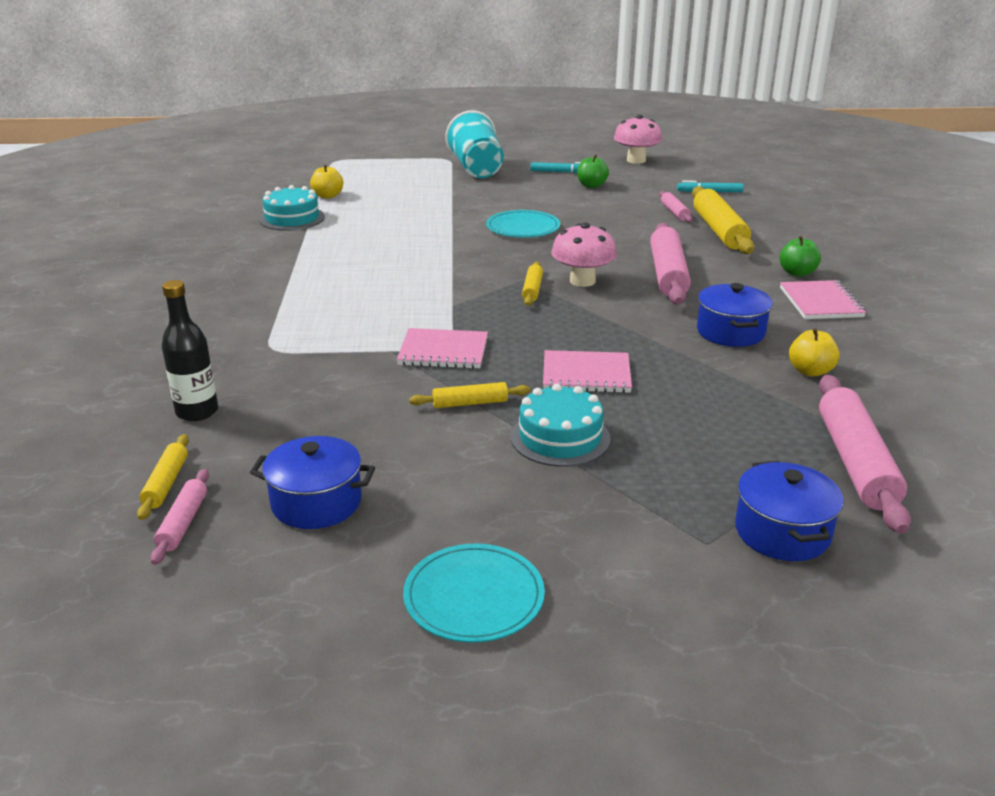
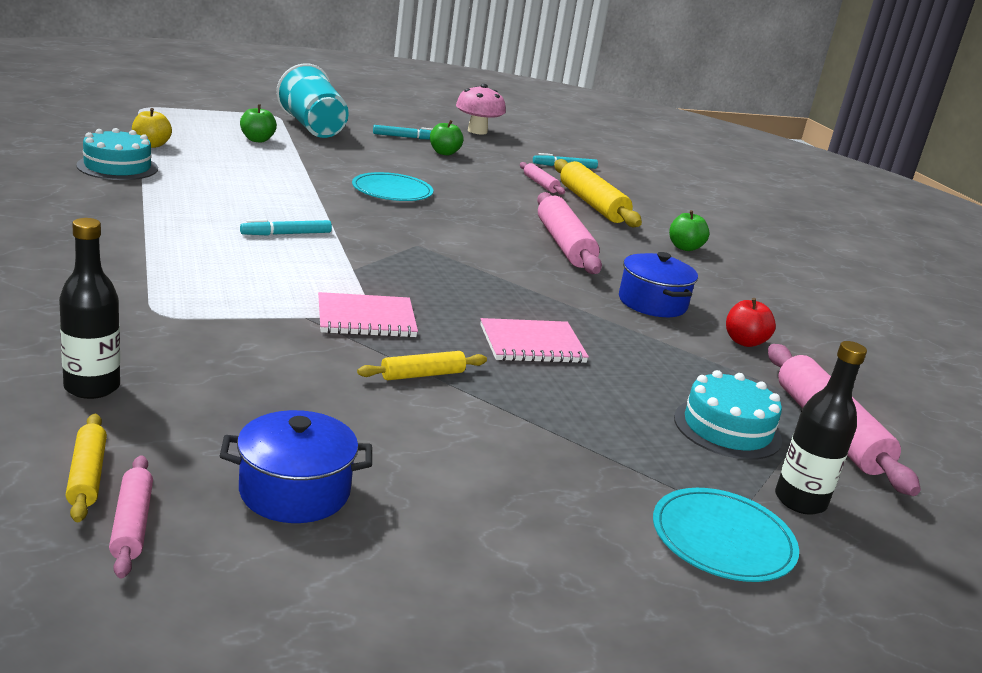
camera: 20 degrees left, 5 degrees down
(408, 274) = (286, 234): none -> turquoise marker
(421, 185) = (257, 140): none -> green apple
(474, 596) = (528, 589): turquoise plate -> turquoise plate (722, 539)
(532, 290) = (433, 255): yellow rolling pin -> none
(560, 437) = (537, 410): turquoise cake -> turquoise cake (727, 428)
(582, 281) = (481, 248): pink mushroom -> none
(782, 532) = (800, 501): blue pot -> black bottle
(810, 371) = (744, 342): yellow apple -> red apple
(820, 302) = (720, 276): pink notebook -> none

